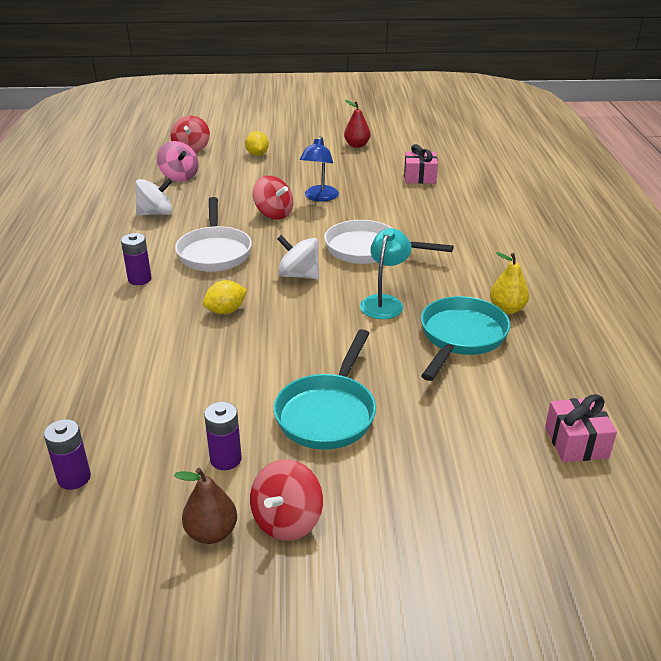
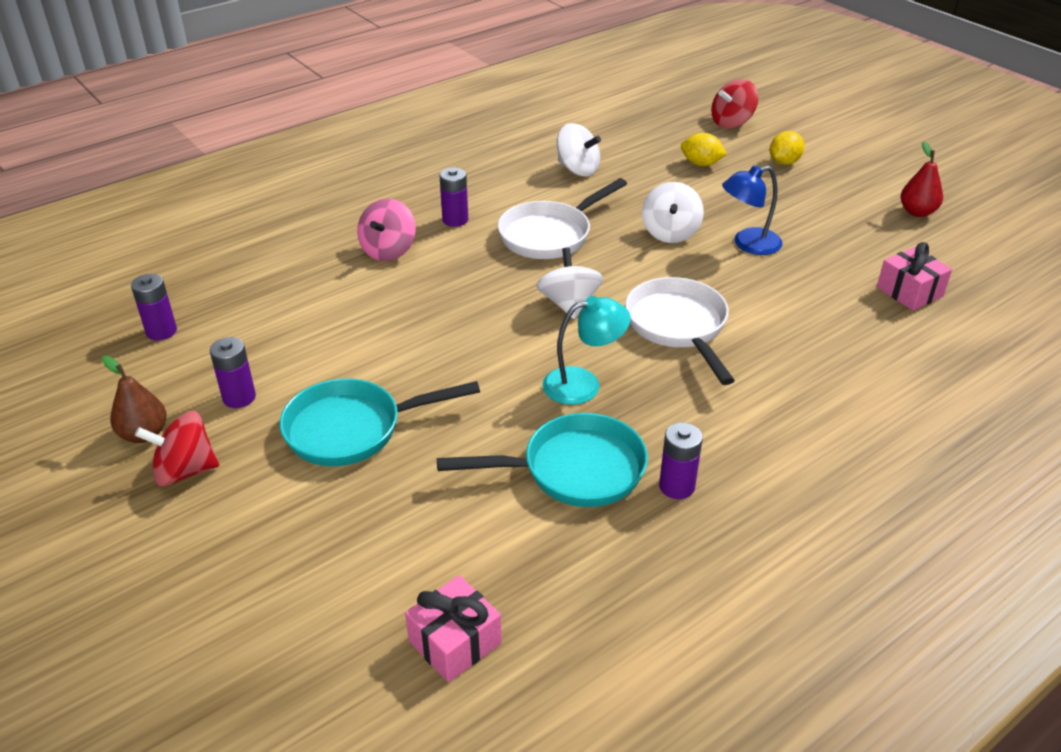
camera: 55 degrees right, 5 degrees up
(179, 177) = (665, 145): pink spinning top -> pink spinning top (388, 250)
(226, 311) = (456, 291): yellow lemon -> yellow lemon (701, 164)
(274, 214) = (670, 233): red spinning top -> white spinning top
(507, 309) = (676, 486): yellow pear -> purple battery

